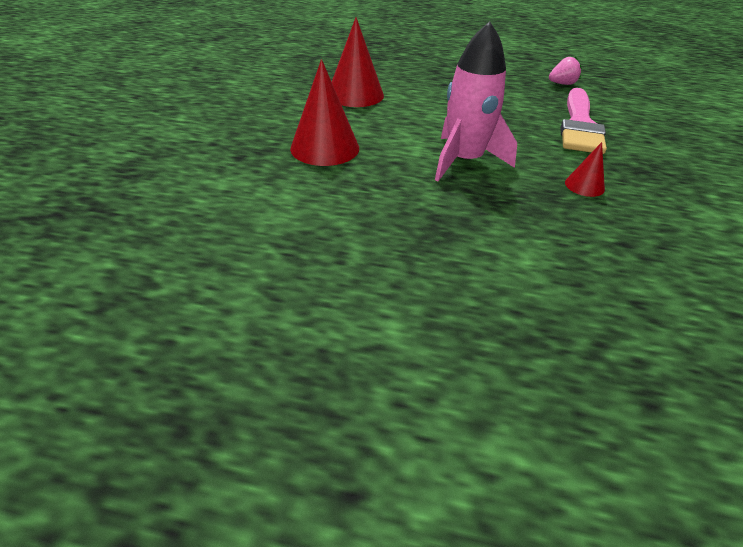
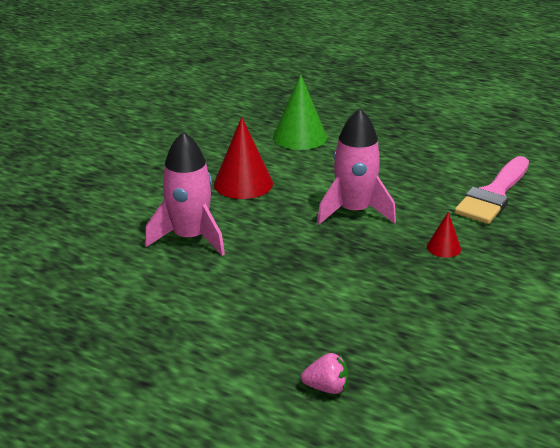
camera: 20 degrees right, 10 degrees down
(297, 222) = (190, 238): none -> pink rocket
(355, 95) = (299, 137): red cone -> green cone
(562, 84) = (518, 149): pink strawberry -> pink strawberry (326, 388)

